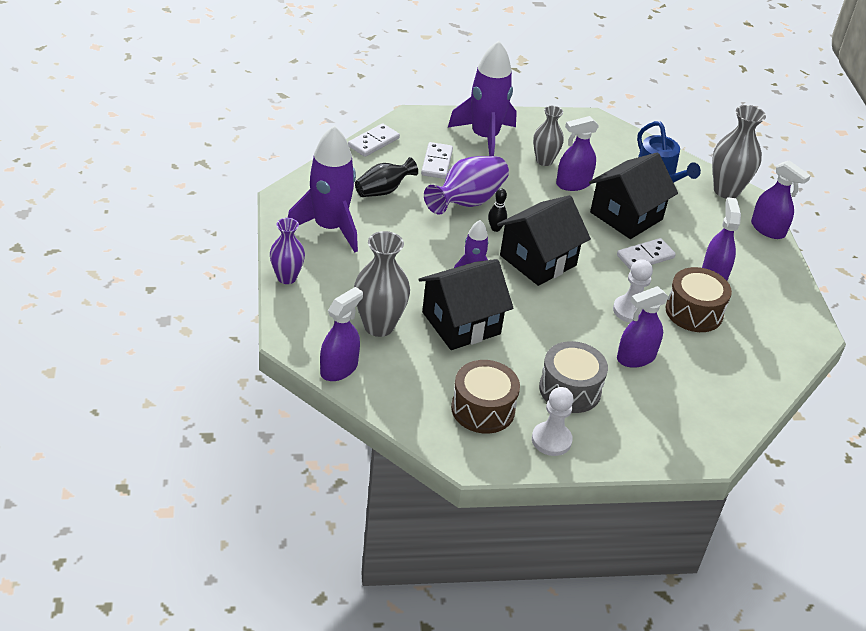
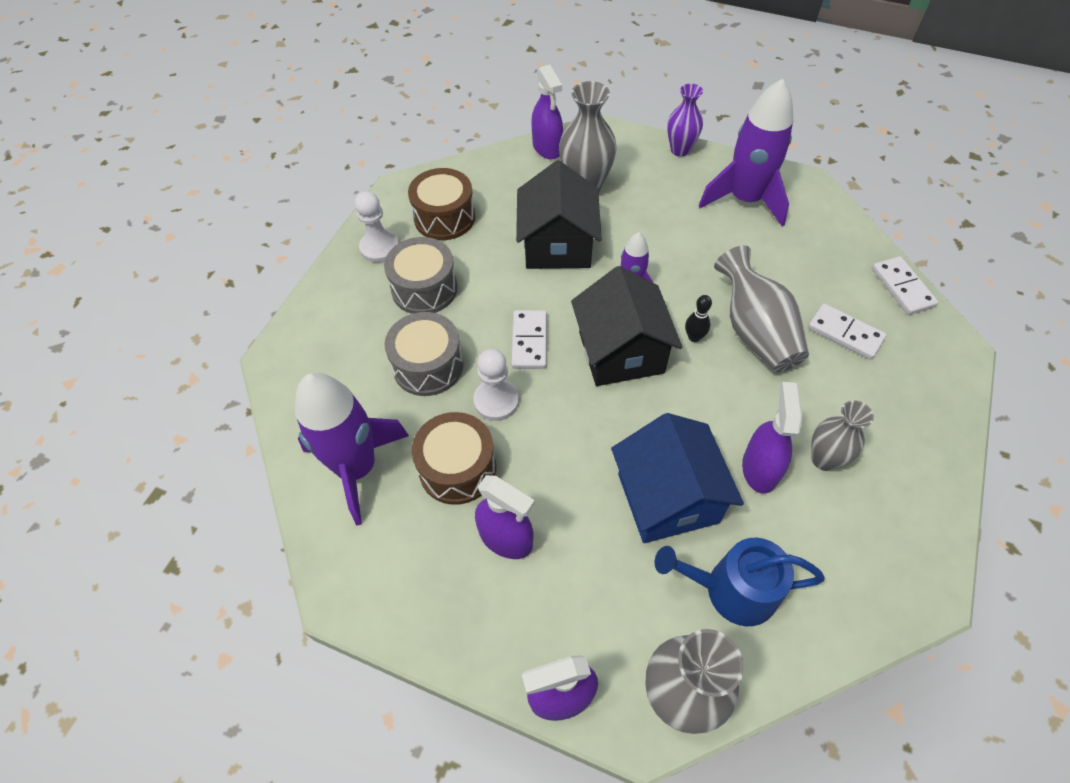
camera: 125 degrees right, 15 degrees up
(383, 190) = (798, 262): black vase -> none
(467, 201) = (755, 331): purple vase -> grey vase
(484, 138) = (895, 411): purple rocket -> purple rocket (357, 468)
(626, 216) = (668, 498): black house -> blue house
(635, 357) = (428, 366): purple spray bottle -> grey drum
(645, 256) = (578, 473): white domino -> white domino (529, 341)

